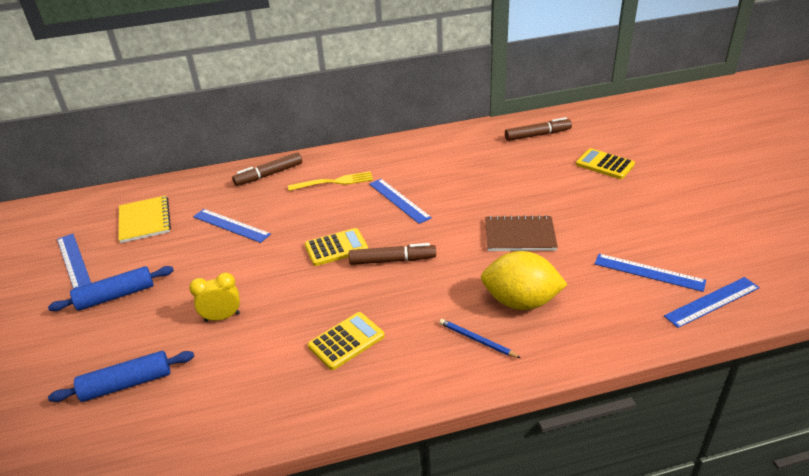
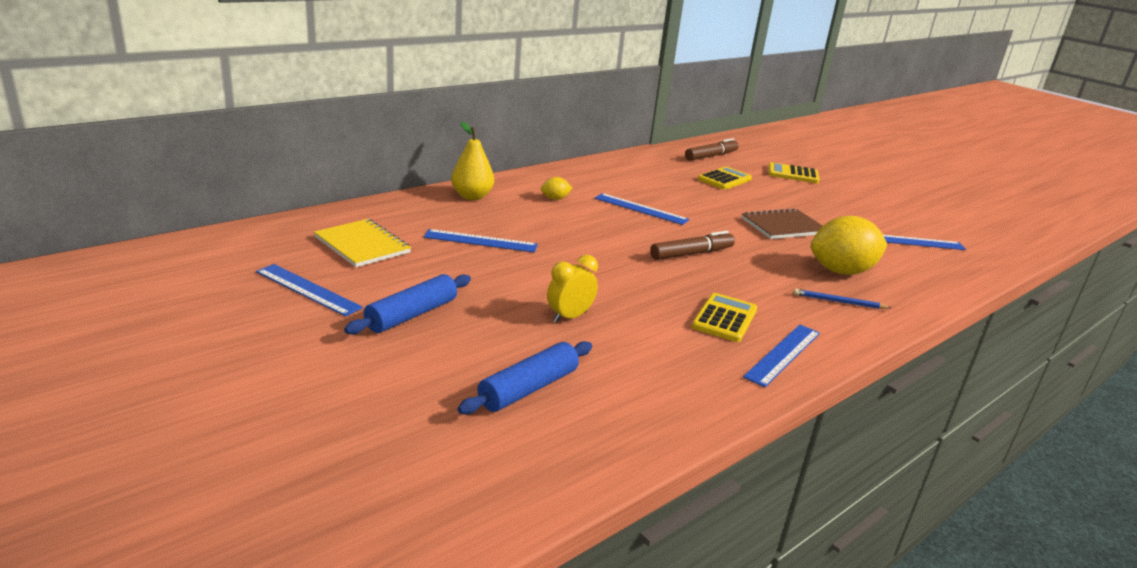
camera: 30 degrees left, 10 degrees down
(269, 175) = (472, 196): brown marker -> yellow pear
(334, 182) = (555, 199): yellow fork -> yellow lemon
(336, 248) = (623, 249): yellow calculator -> yellow calculator (724, 179)
(712, 302) = (978, 255): blue ruler -> blue ruler (783, 354)

